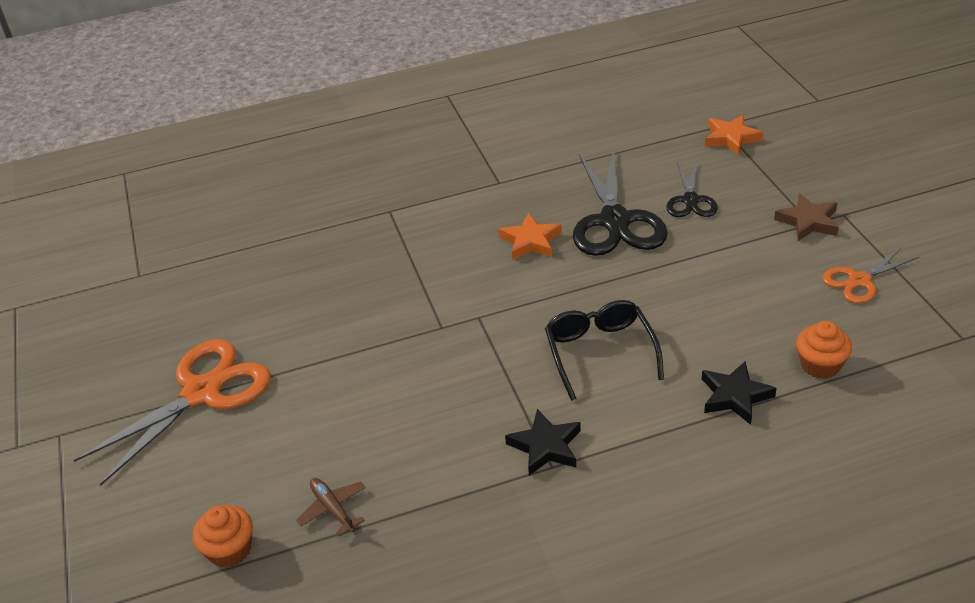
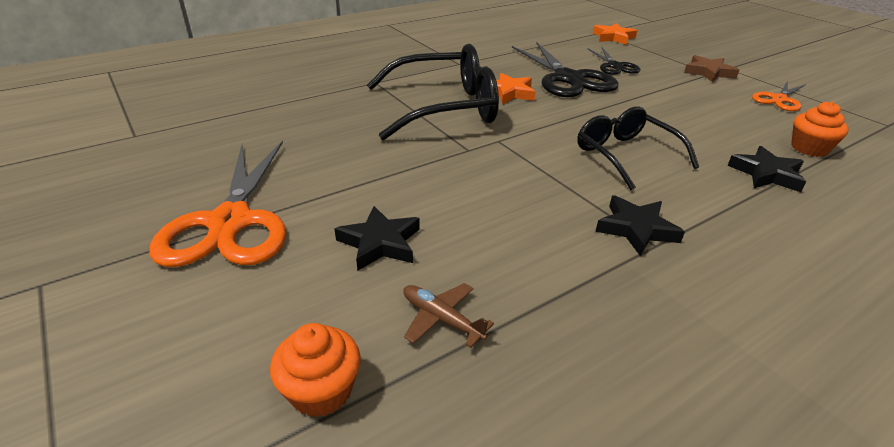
camera: 20 degrees left, 5 degrees down
(202, 392) = (231, 222): orange scissors -> orange scissors turned 150 degrees clockwise
(314, 431) = (380, 243): none -> black star
(446, 261) = (444, 108): none -> black glasses

